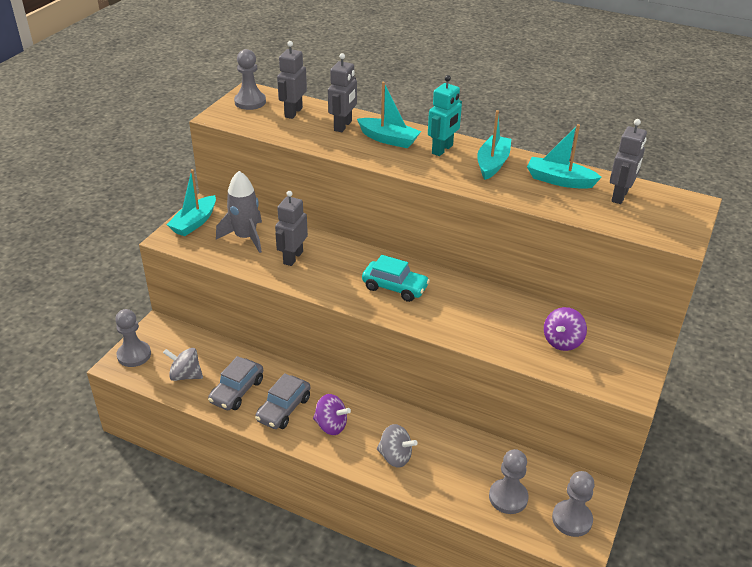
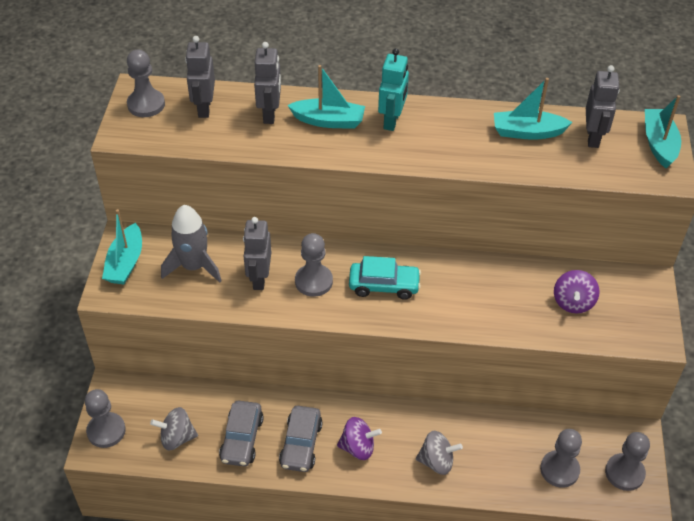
camera: 20 degrees left, 10 degrees up
(336, 270) = (313, 281): none -> grey pawn
(492, 164) = (452, 127): turquoise boat -> turquoise boat (659, 144)

